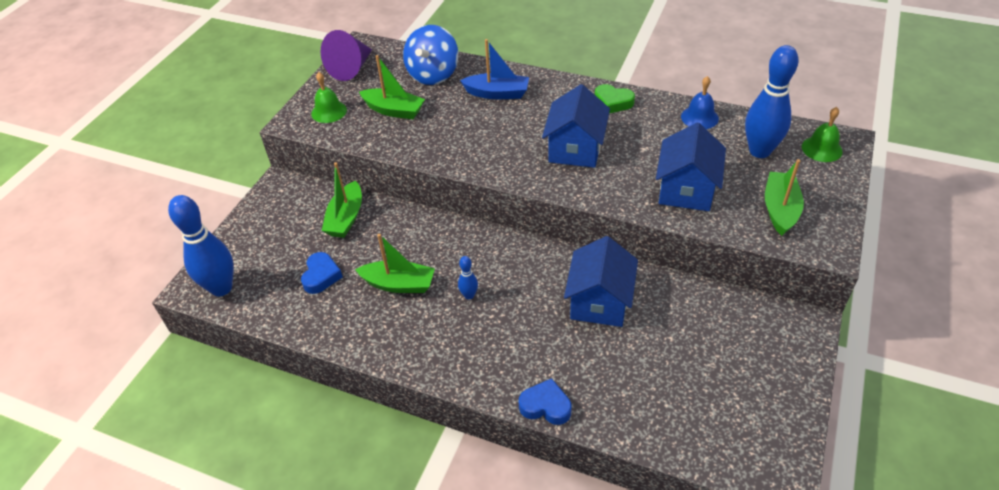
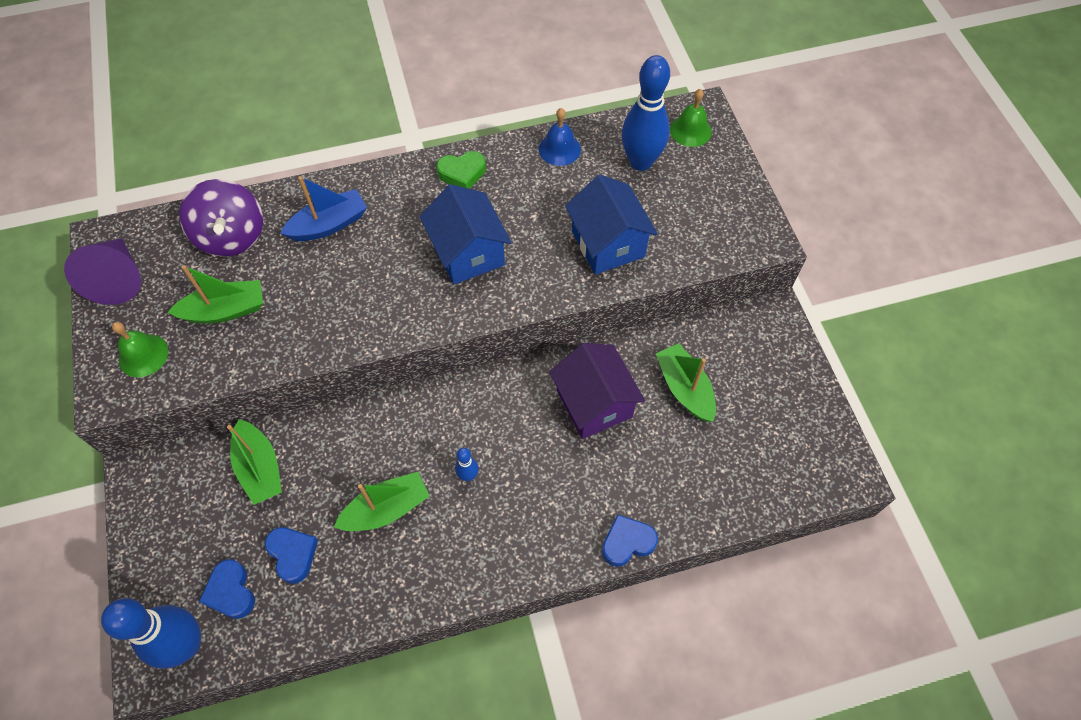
camera: 40 degrees left, 15 degrees up
(269, 275) = (231, 592): none -> blue heart
(433, 74) = (232, 236): blue spinning top -> purple spinning top
(599, 302) = (594, 403): blue house -> purple house
(780, 209) = (701, 220): green boat -> green boat (684, 388)

